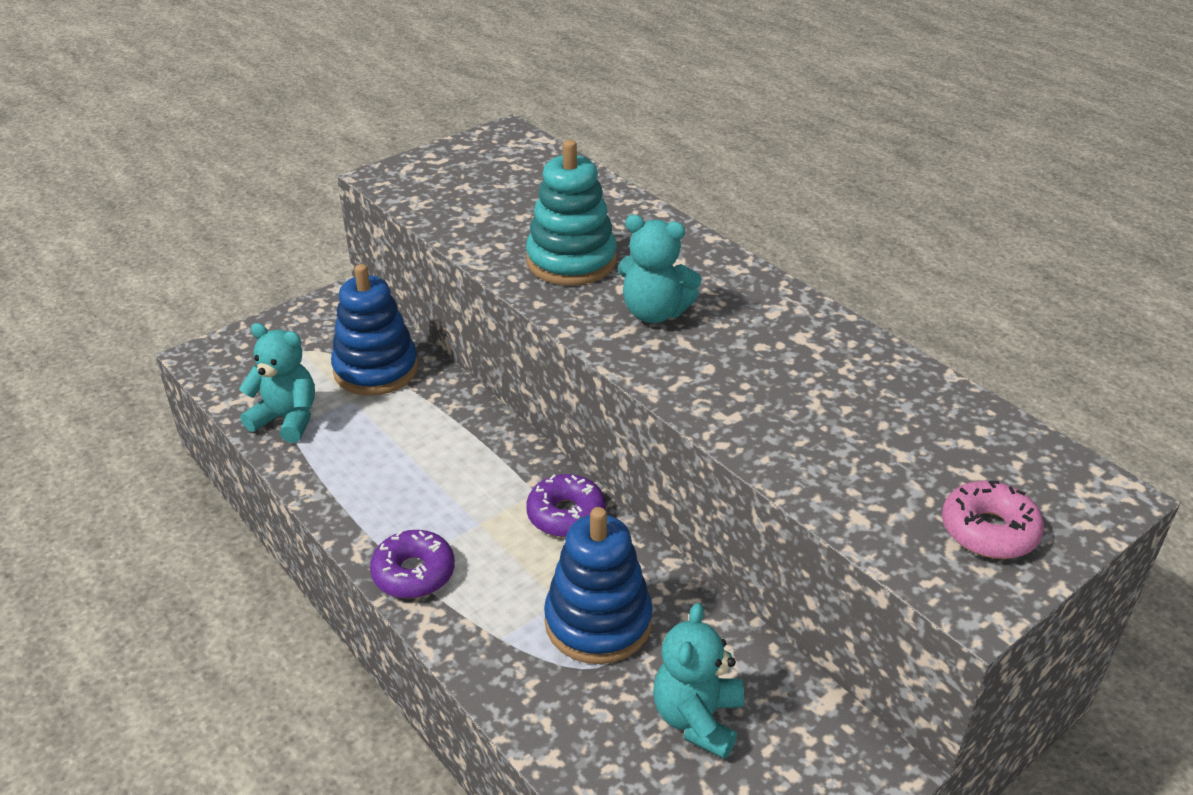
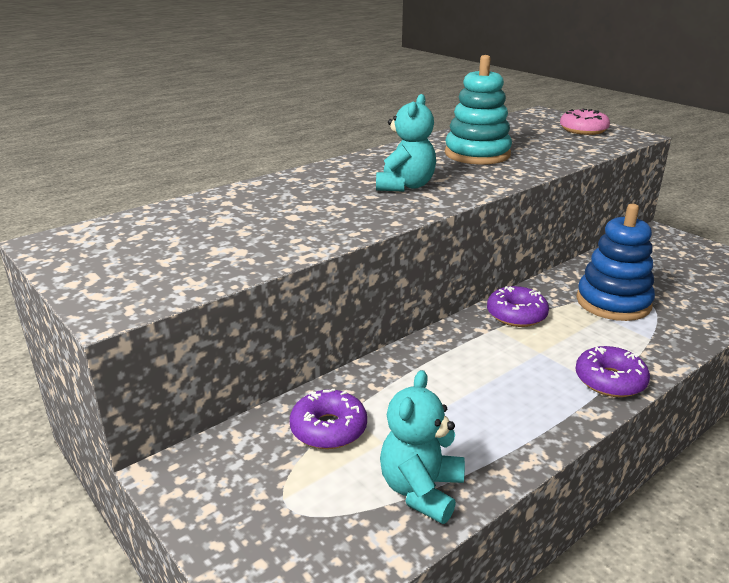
camera: 90 degrees left, 10 degrees down
(376, 370) = (328, 429): blue stacking toy -> purple donut
(571, 261) = (329, 211): turquoise stacking toy -> turquoise stacking toy (477, 154)
(697, 718) = (666, 273): turquoise teddy bear -> none

